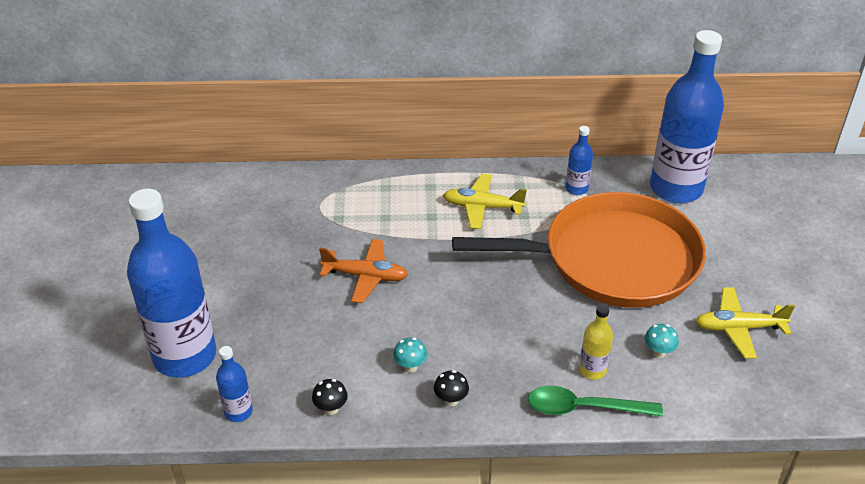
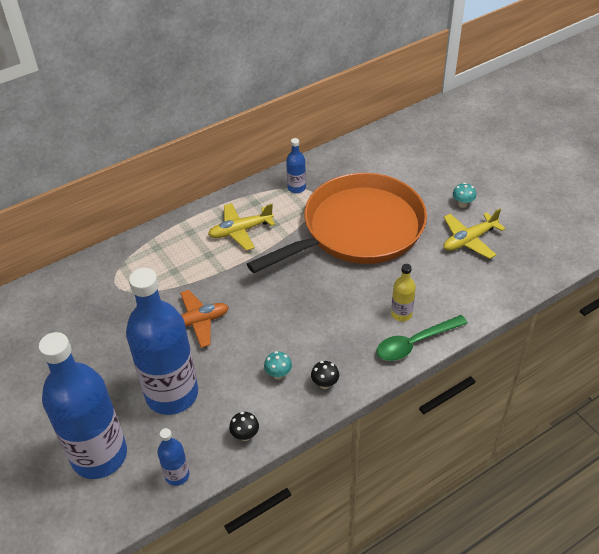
camera: 30 degrees left, 5 degrees up
(658, 352) = (433, 281): turquoise mushroom -> turquoise mushroom (462, 204)
(676, 188) = (362, 159): blue bottle -> blue bottle (172, 394)

